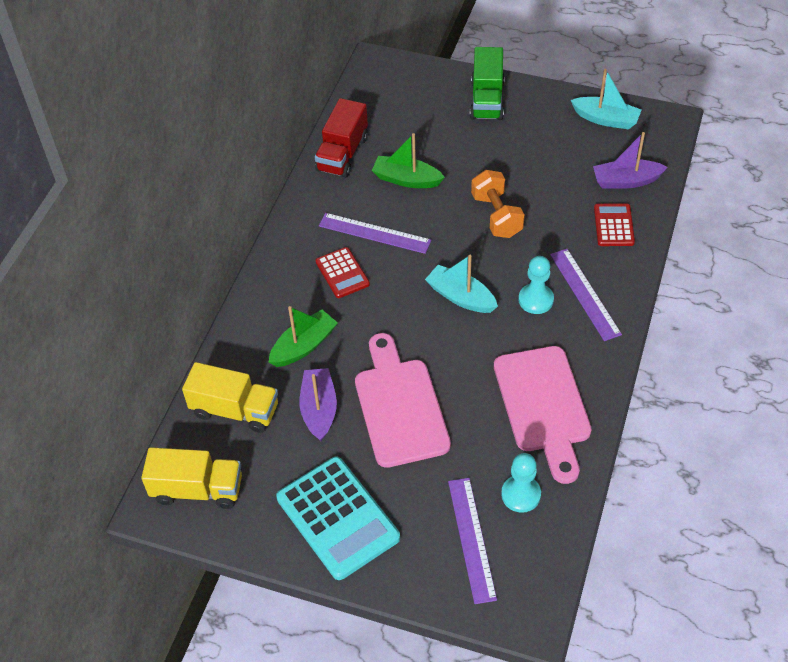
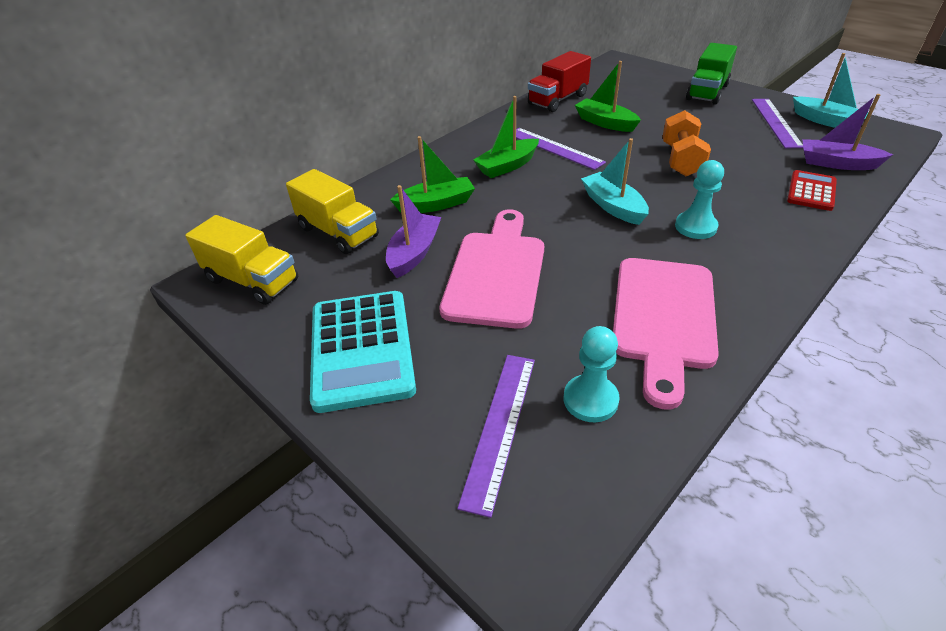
camera: 25 degrees right, 10 degrees down
(342, 273) = (507, 166): red calculator -> green boat
(585, 294) = (757, 235): purple ruler -> purple ruler (776, 122)

